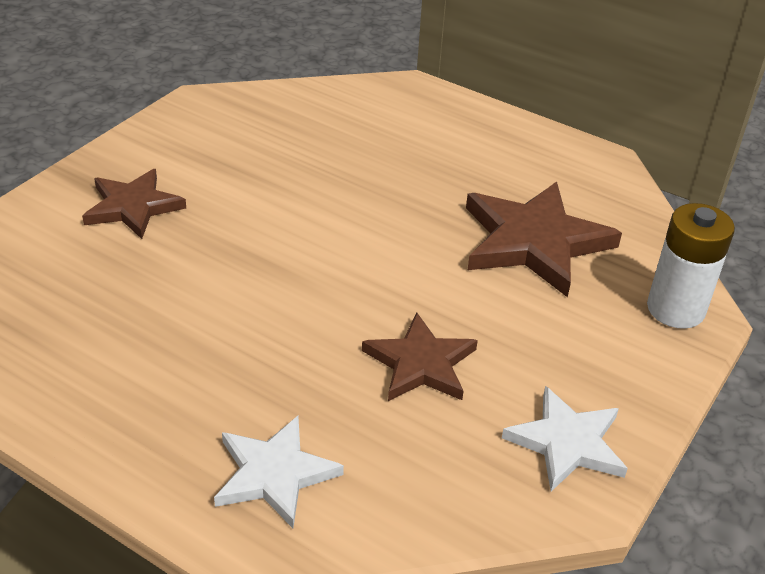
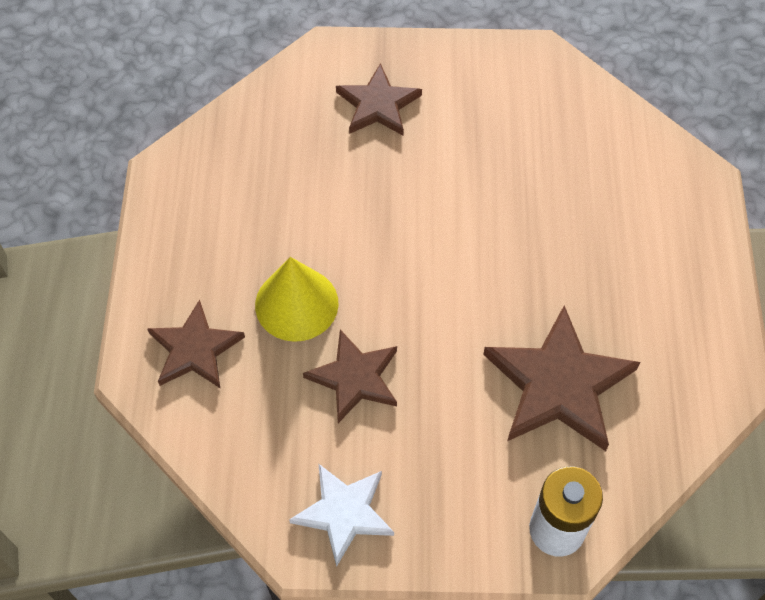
camera: 60 degrees right, 20 degrees up
(274, 474) = (195, 349): white star -> brown star
(297, 366) = (296, 304): none -> yellow cone

